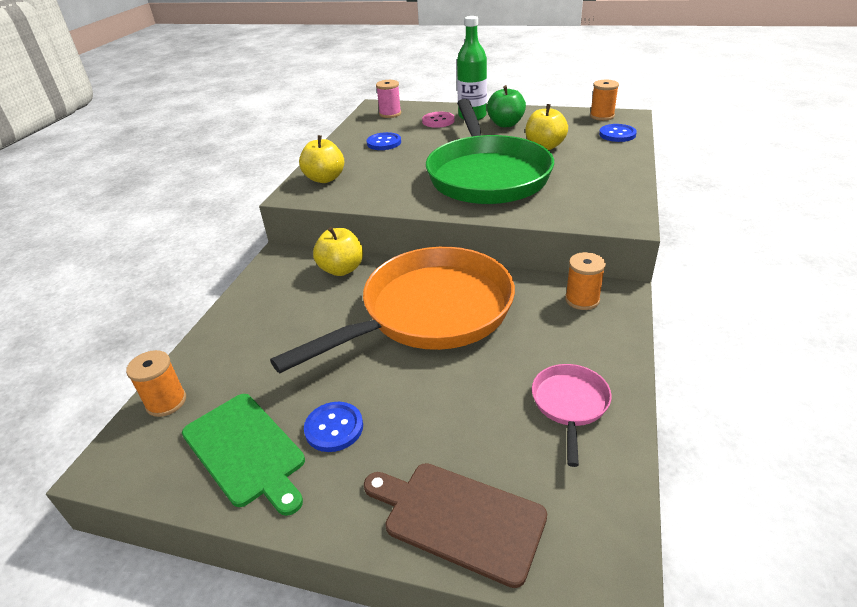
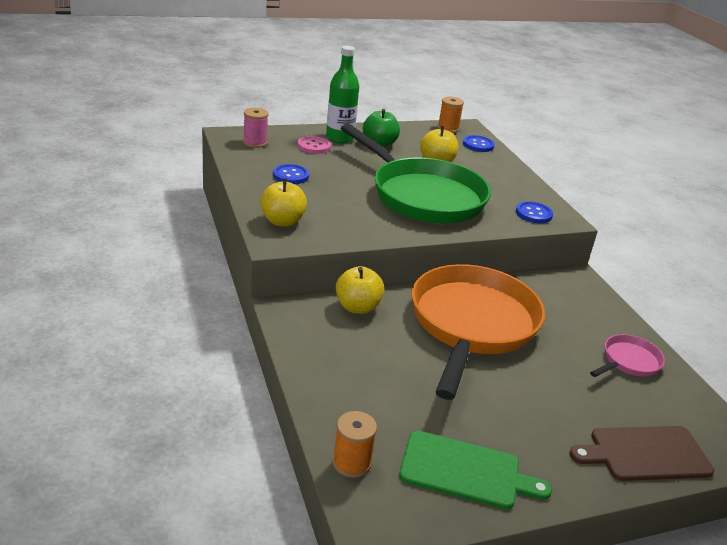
camera: 40 degrees left, 5 degrees down
(334, 428) = (507, 431): blue button -> blue button (533, 214)
(570, 404) = (628, 361): pink pan -> pink pan turned 75 degrees clockwise
(582, 300) = (561, 287): orange spool -> none

